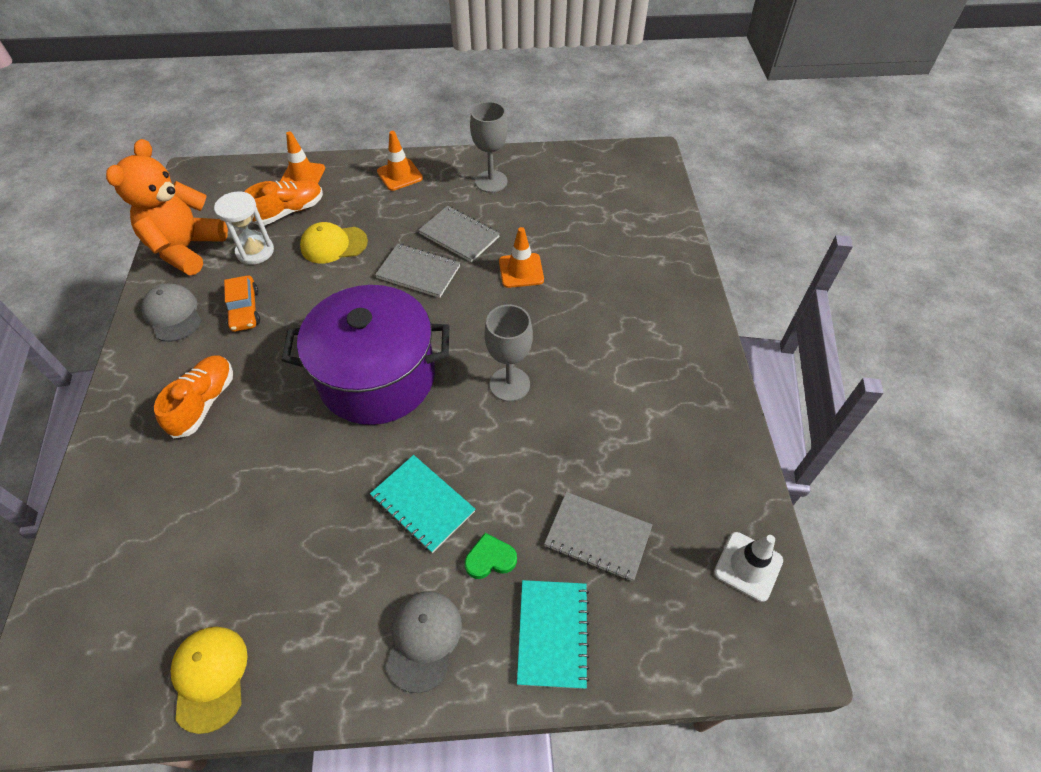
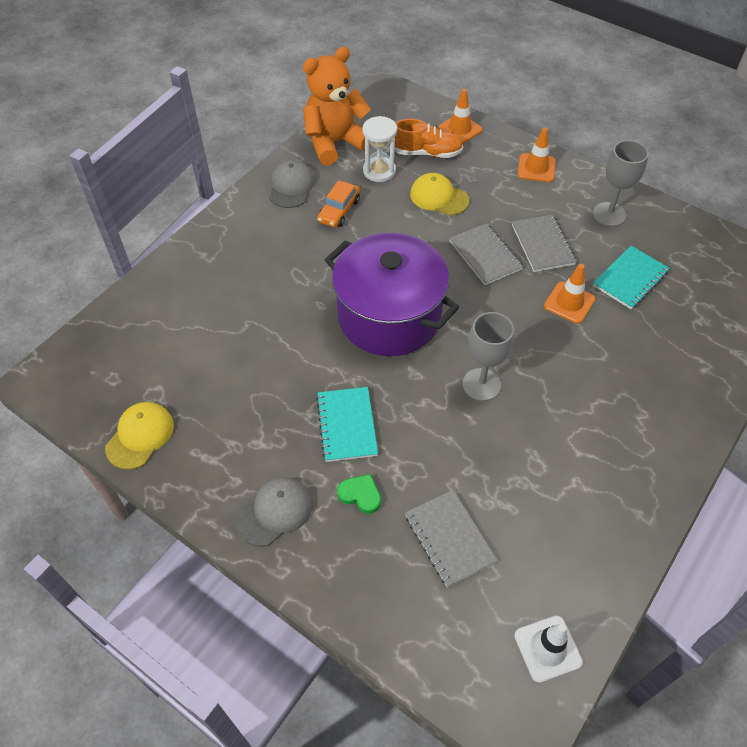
camera: 40 degrees right, 0 degrees up
(204, 403) = (264, 261): orange shoe -> none
(552, 634) = (359, 575): turquoise notebook -> turquoise notebook (630, 279)

